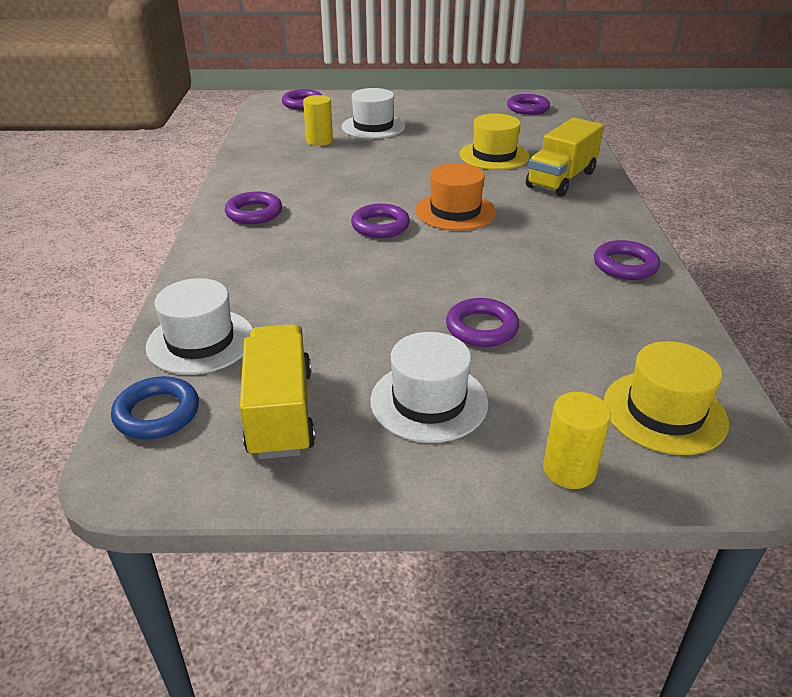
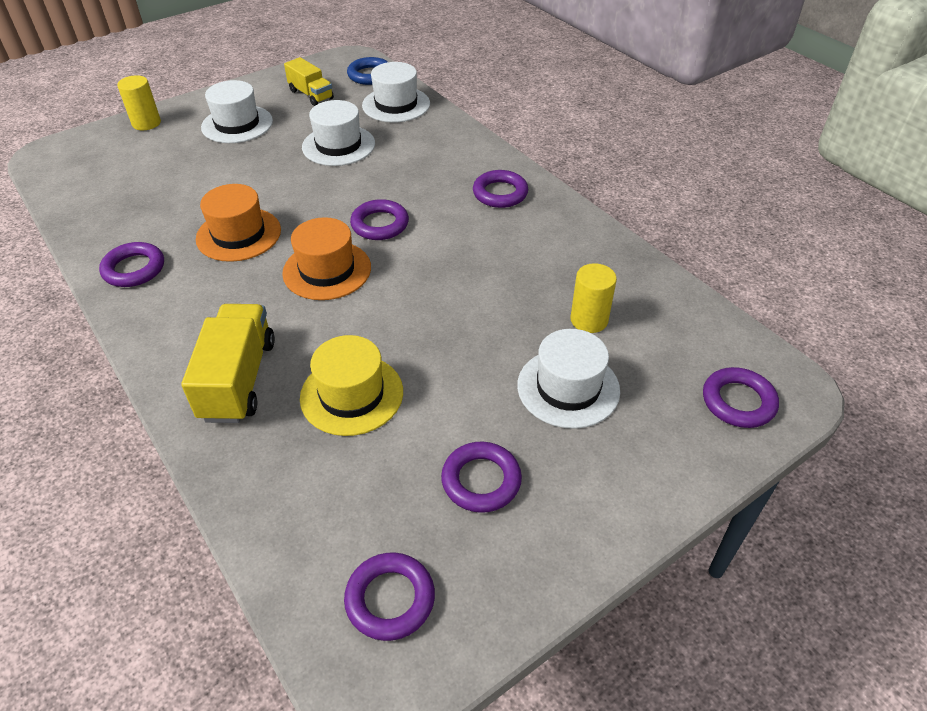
camera: 145 degrees right, 10 degrees up
(280, 412) = (311, 95): yellow truck -> yellow truck, size x0.64
(333, 313) = (338, 145): none -> white hat
(481, 328) = (231, 172): purple ring -> purple ring (481, 480)
(512, 260) = (238, 234): none -> orange hat
(664, 412) = (95, 165): yellow hat -> none

